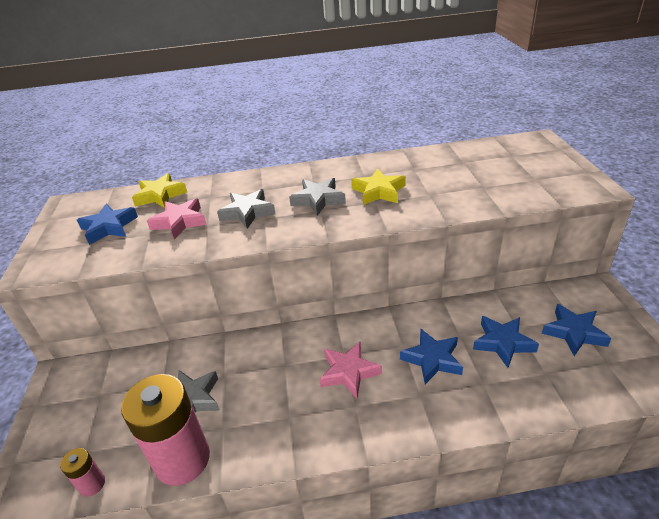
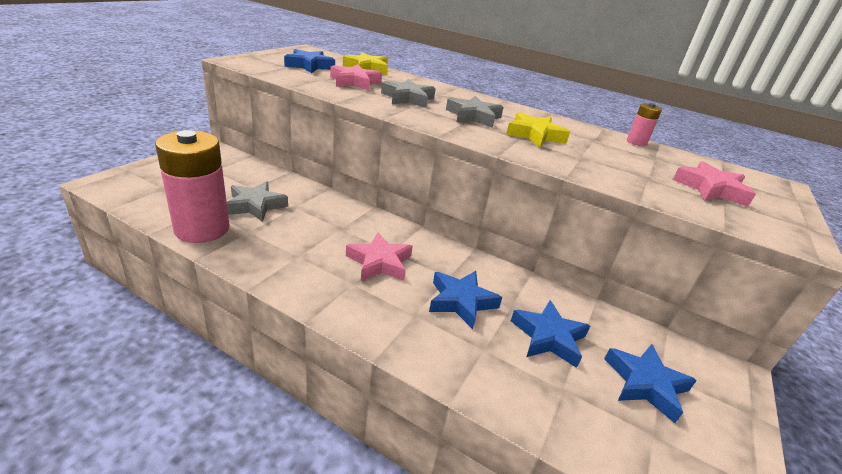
camera: 30 degrees right, 5 degrees down
(92, 484) = (142, 205): pink battery -> pink battery (636, 142)
(519, 172) = (711, 189): none -> pink star

